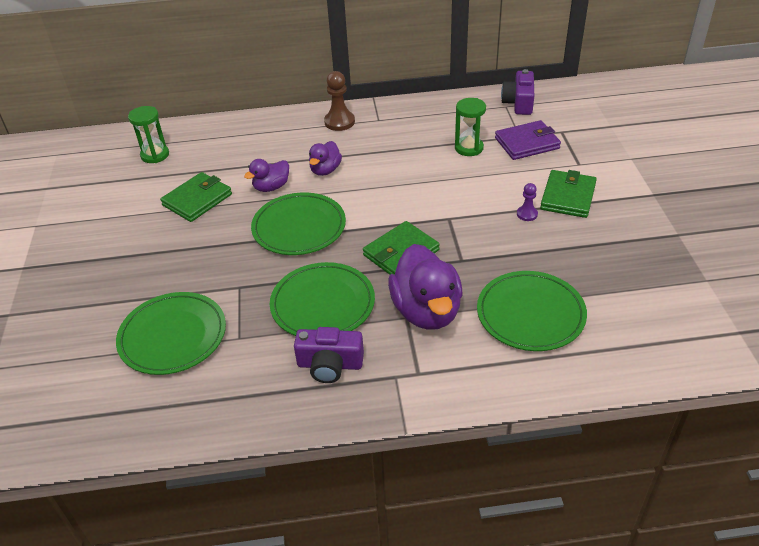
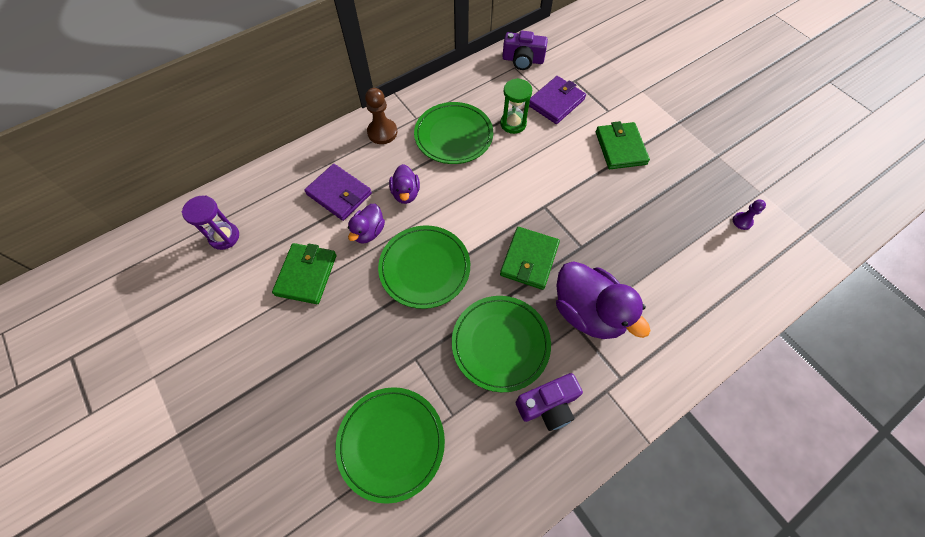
camera: 30 degrees left, 20 degrees up
(155, 155) = (224, 237): green hourglass -> purple hourglass
(267, 154) = (339, 194): none -> purple wallet
(519, 103) = (523, 60): purple camera -> purple camera turned 60 degrees counterclockwise
(527, 214) = (601, 178): purple pawn -> purple pawn (742, 221)
(530, 314) = (665, 279): green plate -> green plate (453, 135)

